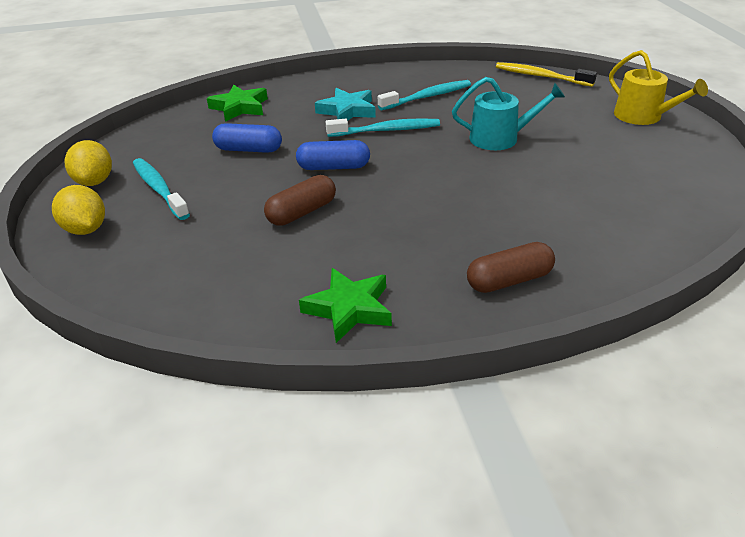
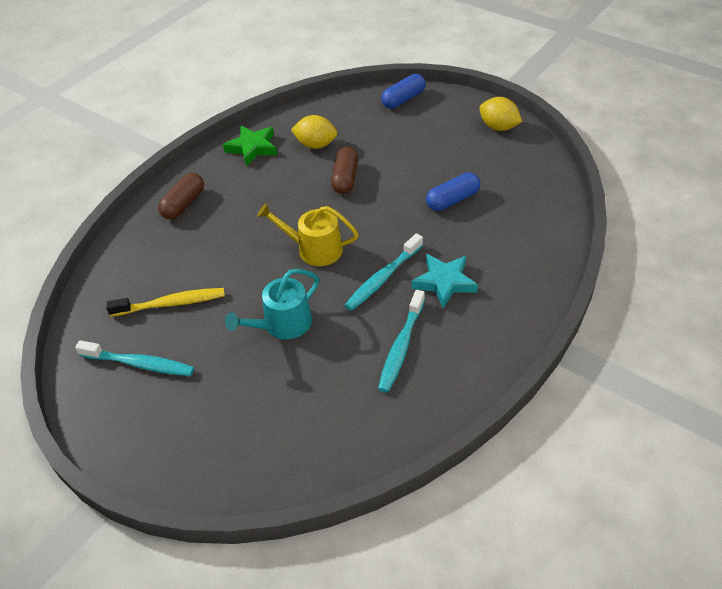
camera: 140 degrees right, 10 degrees up
(85, 229) = (443, 107): yellow lemon -> yellow lemon (316, 145)
(159, 189) = (452, 144): turquoise toothbrush -> turquoise toothbrush (140, 364)
(240, 107) = (533, 233): green star -> none
(333, 167) = (373, 220): blue capsule -> blue capsule (403, 99)
(540, 76) = (324, 466): yellow toothbrush -> yellow toothbrush (171, 303)
(643, 116) = (172, 443): yellow watering can -> yellow watering can (314, 249)

